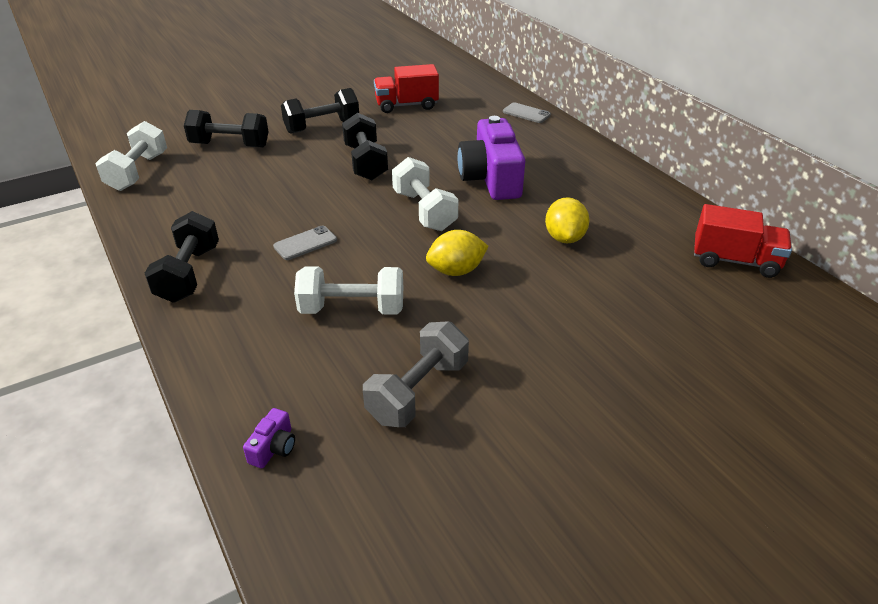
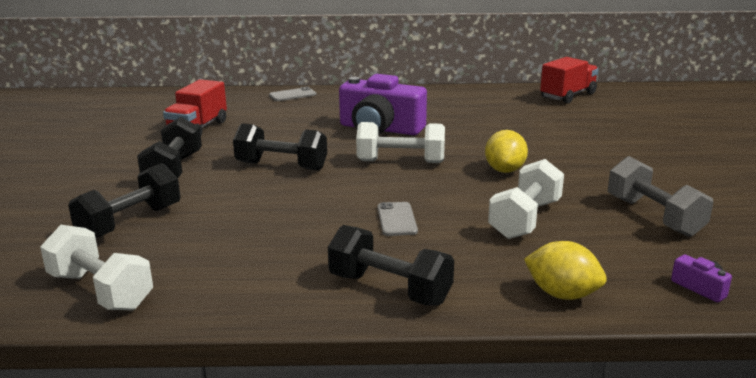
camera: 60 degrees left, 15 degrees down
(564, 238) = (495, 128): yellow lemon -> yellow lemon (562, 294)

